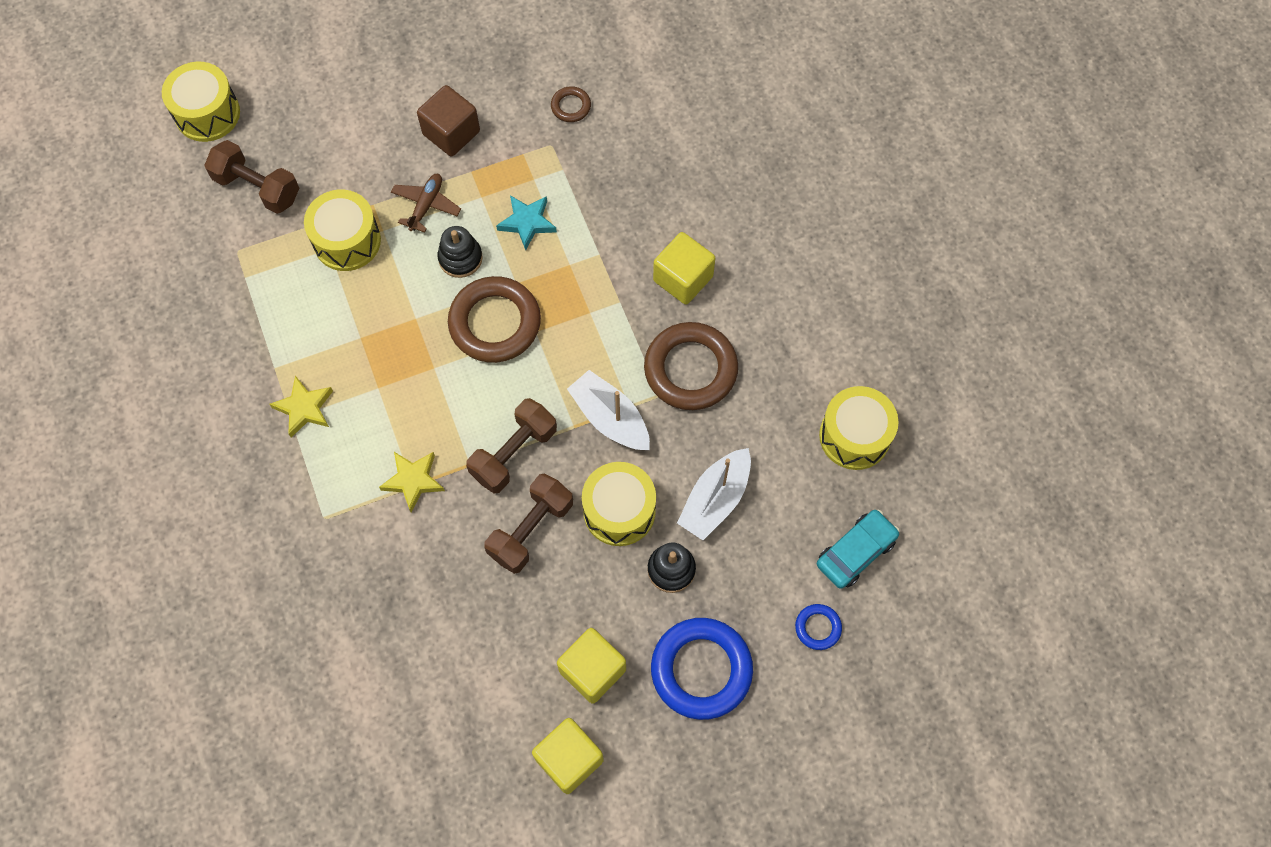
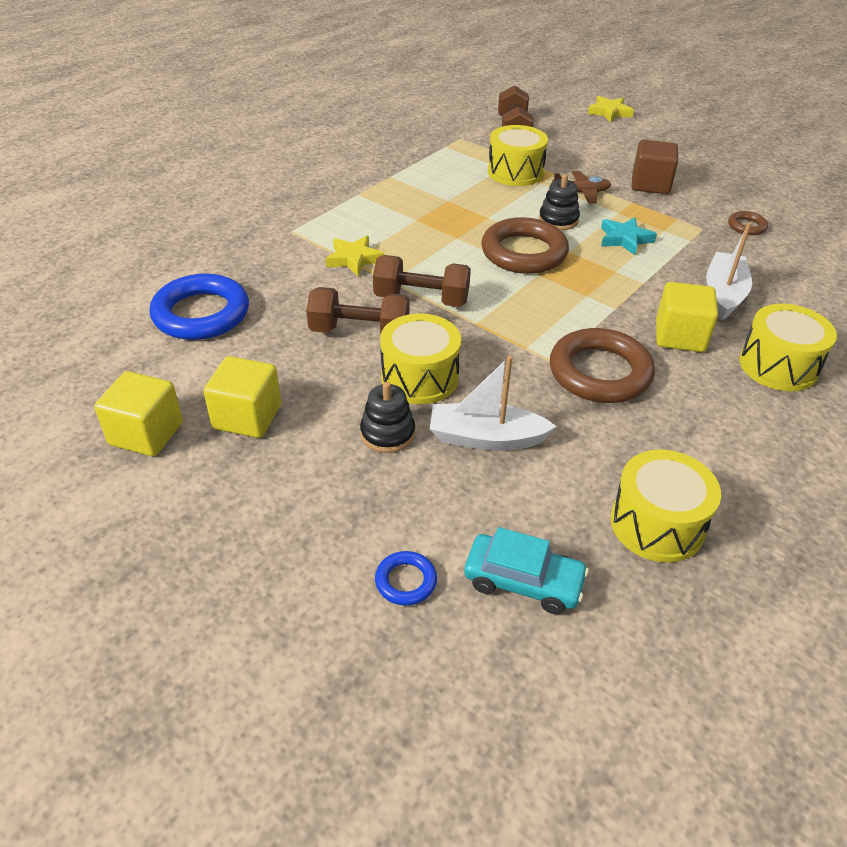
camera: 60 degrees right, 25 degrees down
(207, 113) = (542, 101): yellow drum -> yellow drum (778, 366)
(304, 408) = (370, 196): yellow star -> yellow star (609, 112)
(610, 418) = (503, 340): white boat -> white boat (723, 294)
(701, 670) = (293, 496): blue ring -> blue ring (201, 314)

